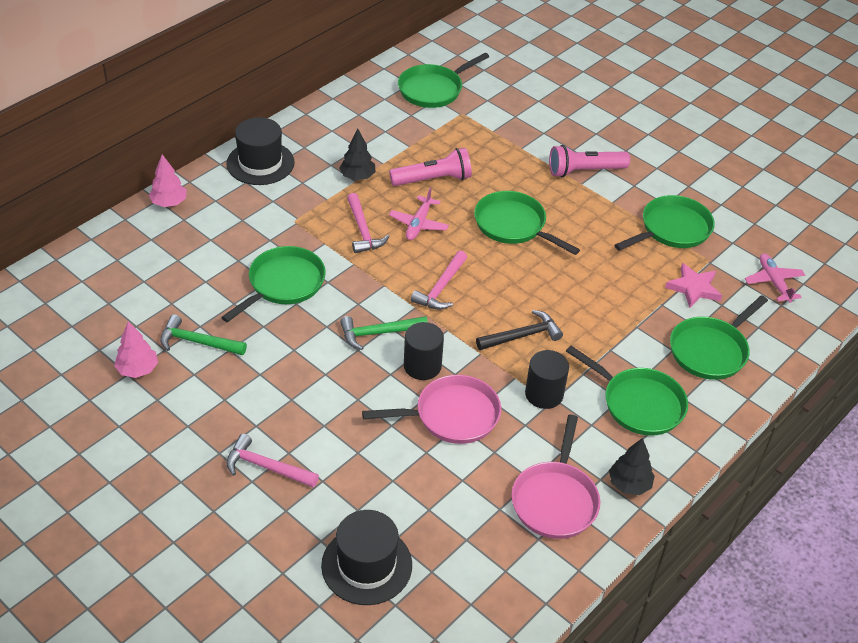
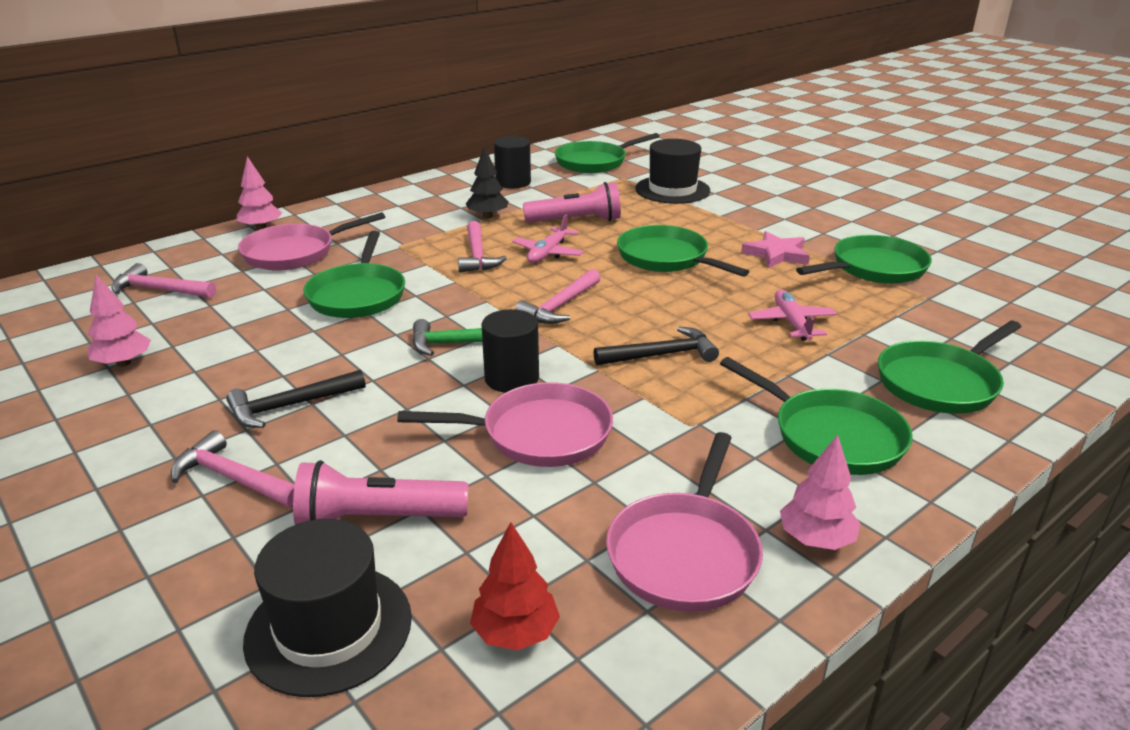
camera: 10 degrees right, 15 degrees down
(123, 288) = (160, 290): none -> pink hammer
(198, 342) = (219, 341): green hammer -> none
(212, 235) = (295, 253): none -> pink pan
(260, 163) = (381, 204): black hat -> black hat (672, 190)
(278, 402) = (291, 406): none -> black hammer
(283, 284) = (358, 295): green pan -> green pan turned 135 degrees clockwise
(469, 559) = (515, 633): none -> red tree
(544, 394) = (684, 417): black cylinder -> black cylinder (513, 182)
(584, 171) = (761, 220): pink flashlight -> pink flashlight (377, 518)
(629, 484) = (816, 539): black tree -> pink tree
(694, 288) = (908, 320): pink star -> pink star (776, 254)
(773, 282) = (1023, 319): pink plane -> pink plane (791, 323)

